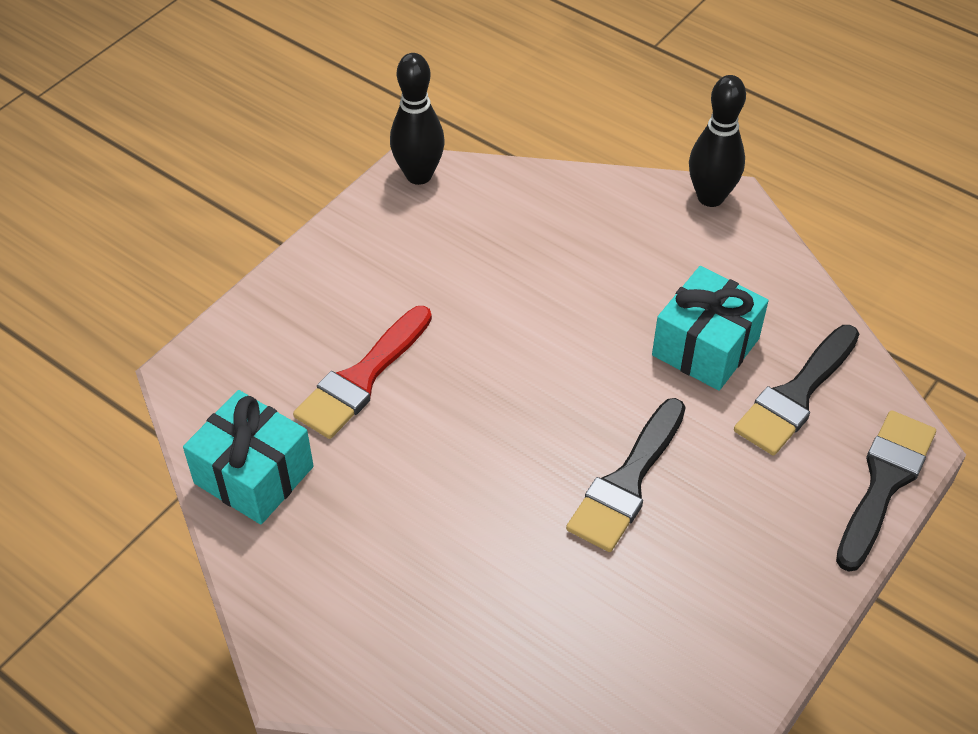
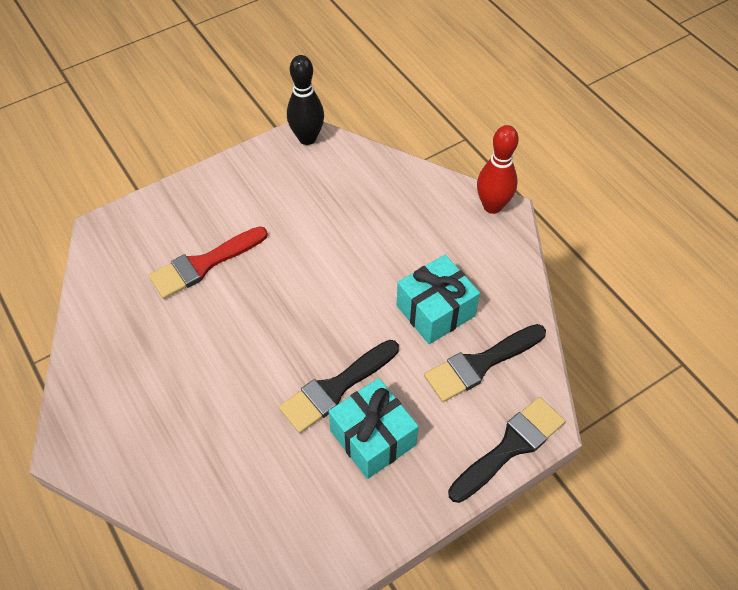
camera: 20 degrees right, 5 degrees up
(254, 475) = (107, 308): turquoise gift -> turquoise gift (373, 437)
(710, 197) = (492, 206): black bowling pin -> red bowling pin

